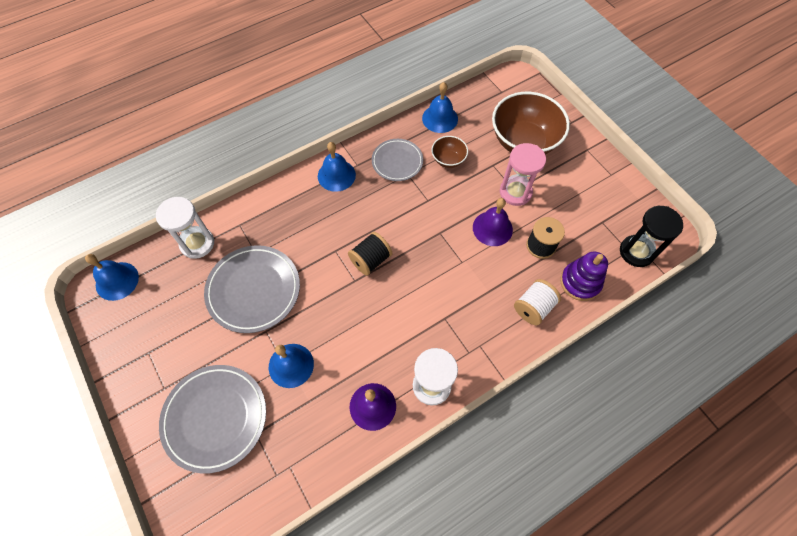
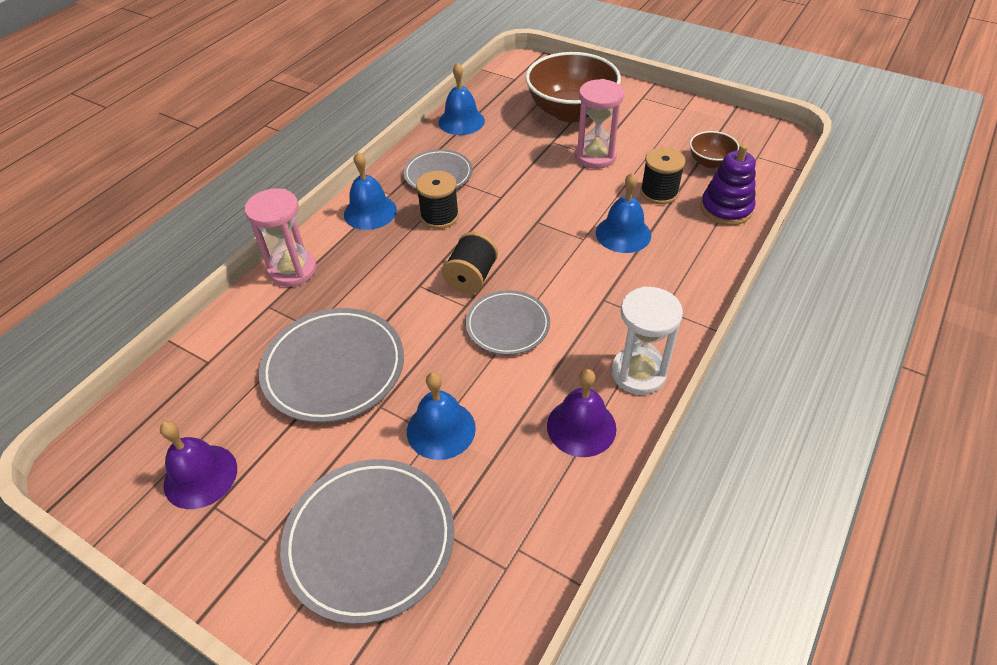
camera: 25 degrees left, 15 degrees down
(117, 281) = (112, 439): blue bell -> blue bell (623, 234)
(197, 243) = (217, 348): white hourglass -> none
(266, 202) = (292, 270): none -> pink hourglass
(372, 309) = (507, 325): none -> grey plate
(378, 199) = (439, 216): none -> black spool
(448, 159) = (498, 153): brown bowl -> brown bowl (710, 162)
(492, 228) = (594, 196): purple bell -> purple bell (200, 476)
(533, 307) = (695, 250): white spool -> none
(636, 252) = (761, 162): black hourglass -> none

